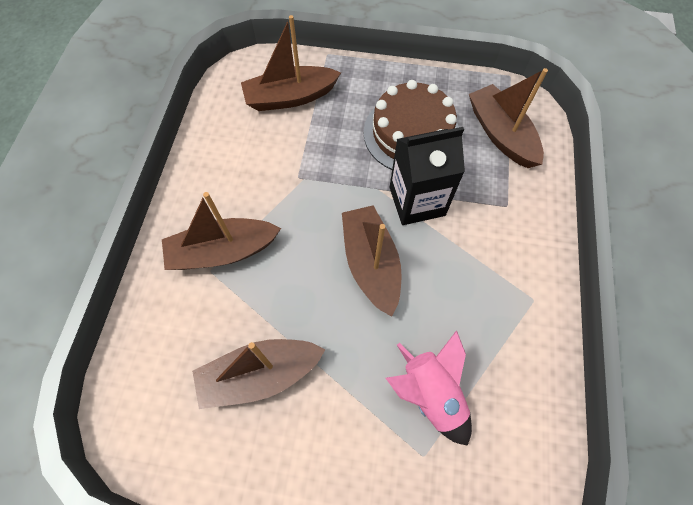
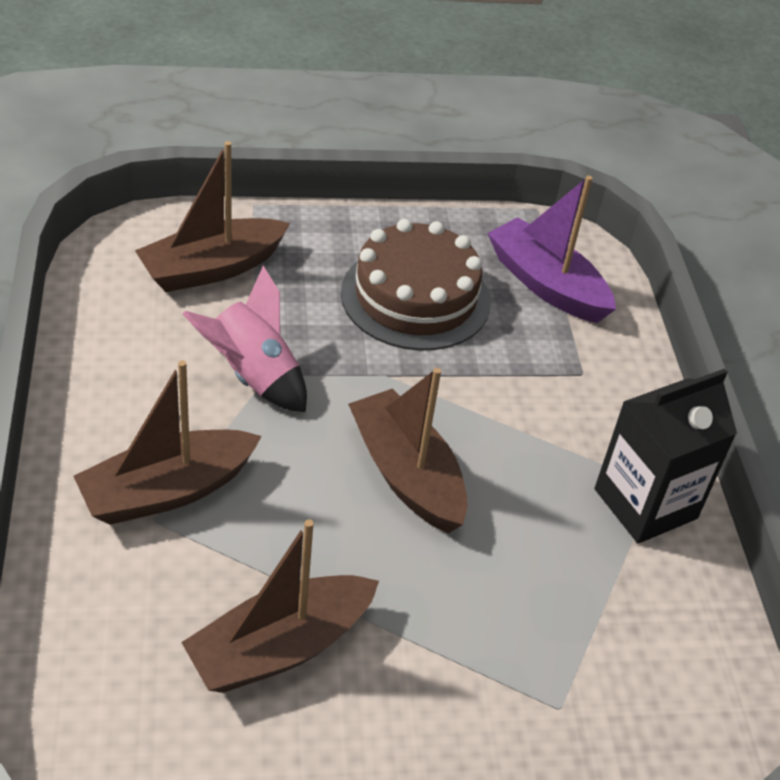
camera: 20 degrees left, 20 degrees down
(417, 201) = (450, 384): black carton -> black carton (645, 504)
(430, 393) = (545, 627): pink rocket -> pink rocket (253, 375)
(501, 134) = (546, 284): brown boat -> purple boat

